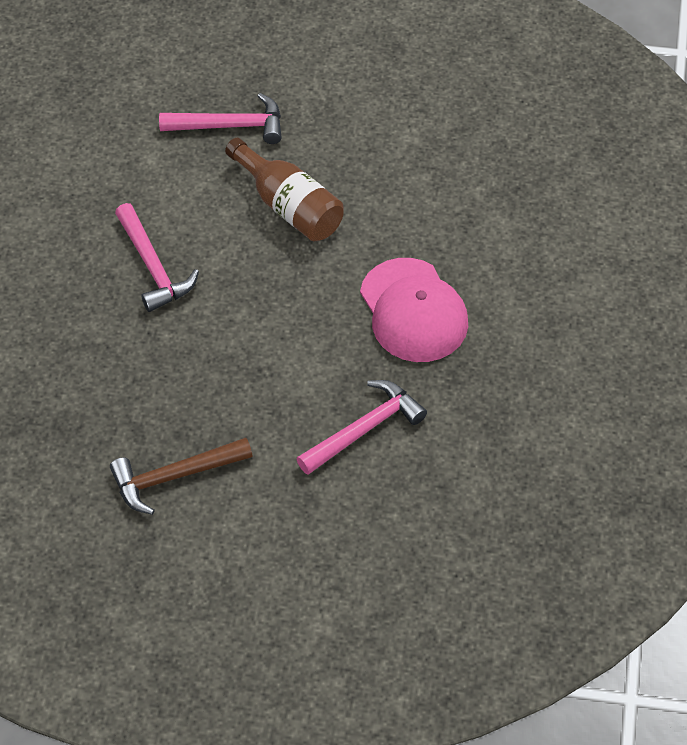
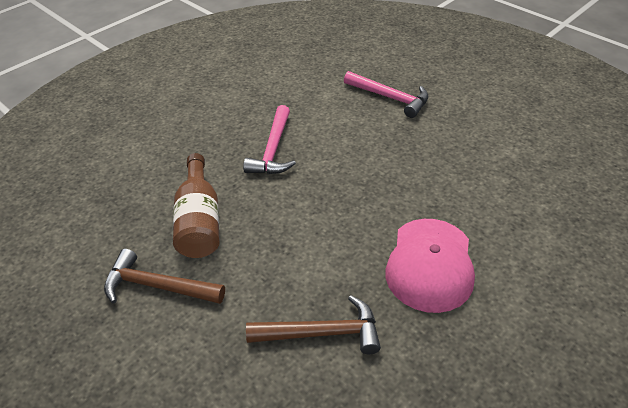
camera: 35 degrees right, 10 degrees down
(288, 206) = (391, 155): brown bottle -> brown bottle (199, 221)
(364, 429) = (321, 333): pink hammer -> brown hammer

